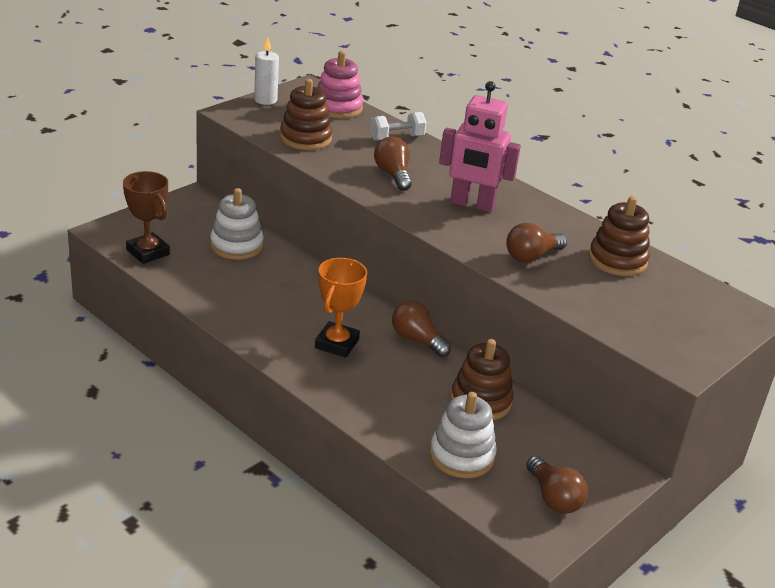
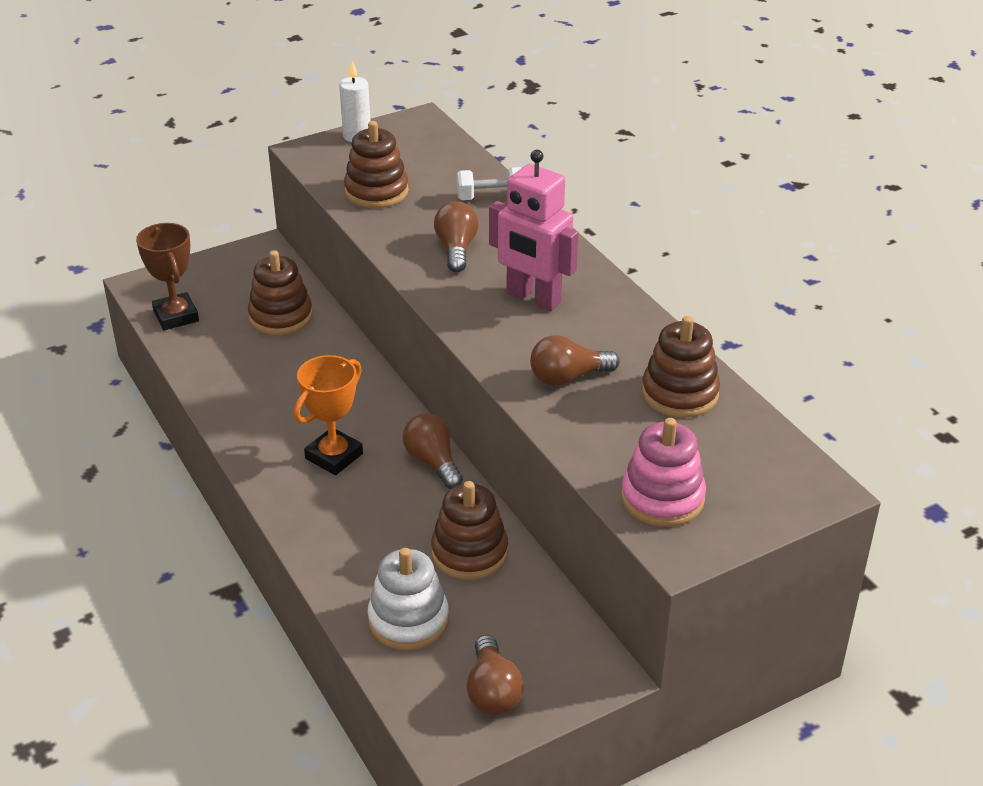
camera: 20 degrees right, 5 degrees up
(236, 246) = (281, 317): white stacking toy -> brown stacking toy
(338, 108) = (440, 151): pink stacking toy -> pink stacking toy (662, 498)

